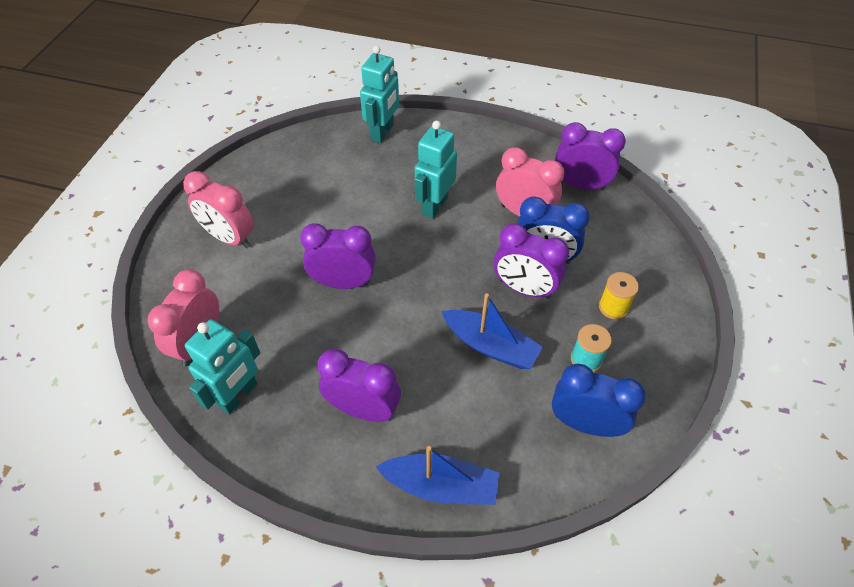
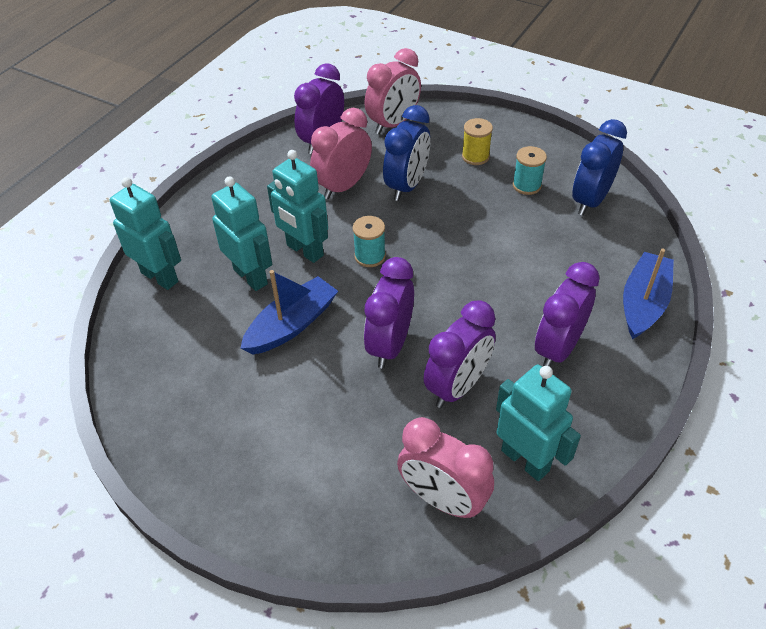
camera: 75 degrees left, 5 degrees down
(230, 238) = (277, 457): pink clock -> pink clock (393, 124)
(396, 181) = (251, 276): none -> turquoise robot
(441, 250) = (370, 256): none -> turquoise spool
(490, 346) = (500, 242): blue boat -> blue boat (292, 325)
(524, 289) = (439, 206): purple clock -> purple clock (457, 386)

